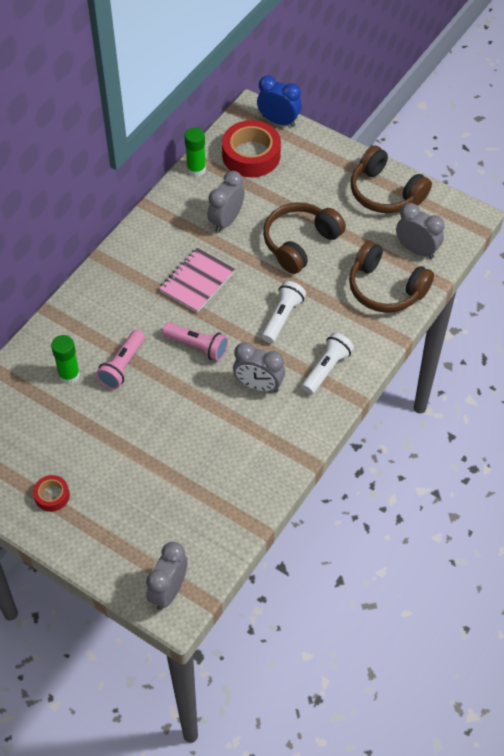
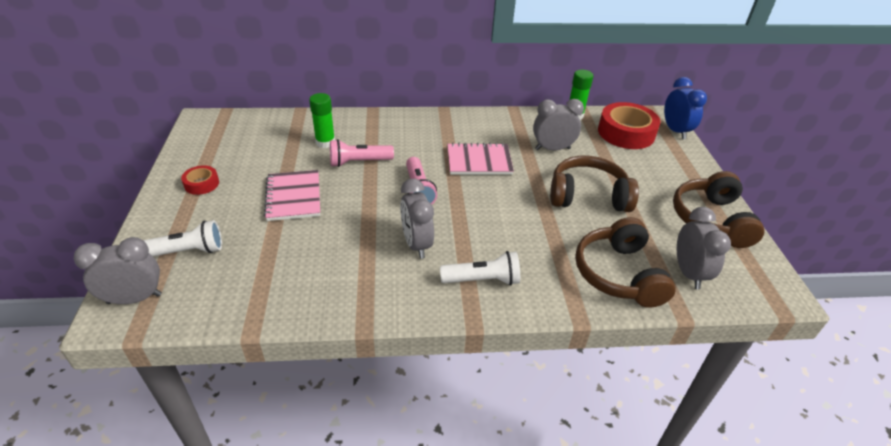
camera: 50 degrees right, 15 degrees down
(131, 437) = (293, 197): none -> pink notebook
(282, 317) = (503, 223): white flashlight -> white flashlight (187, 251)

